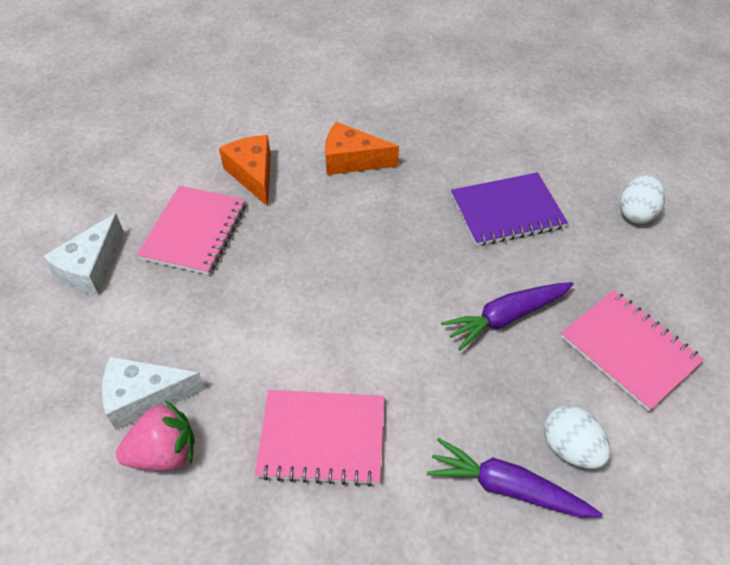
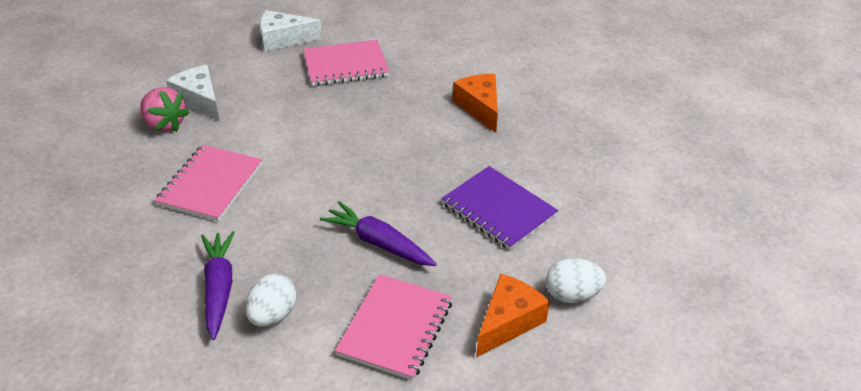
camera: 60 degrees right, 10 degrees down
(253, 175) = (421, 68): orange cheese -> orange cheese (508, 322)
(322, 438) = (210, 184): pink notebook -> pink notebook turned 45 degrees clockwise

